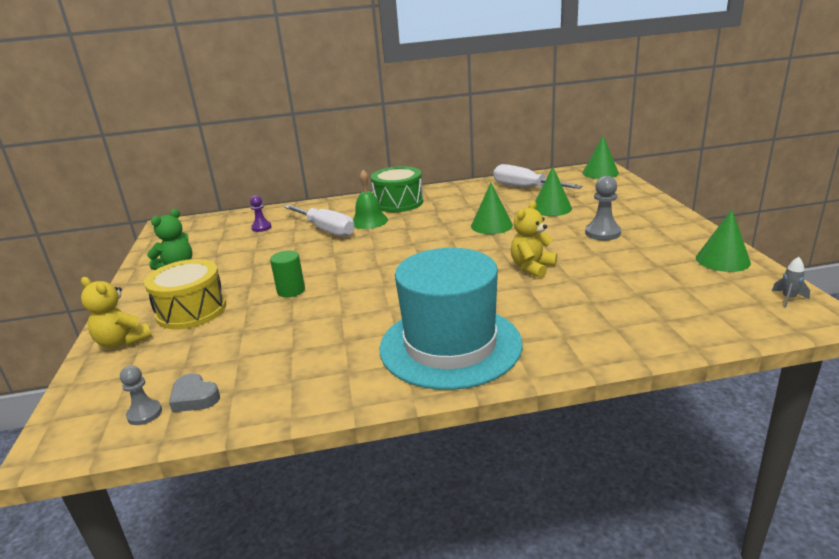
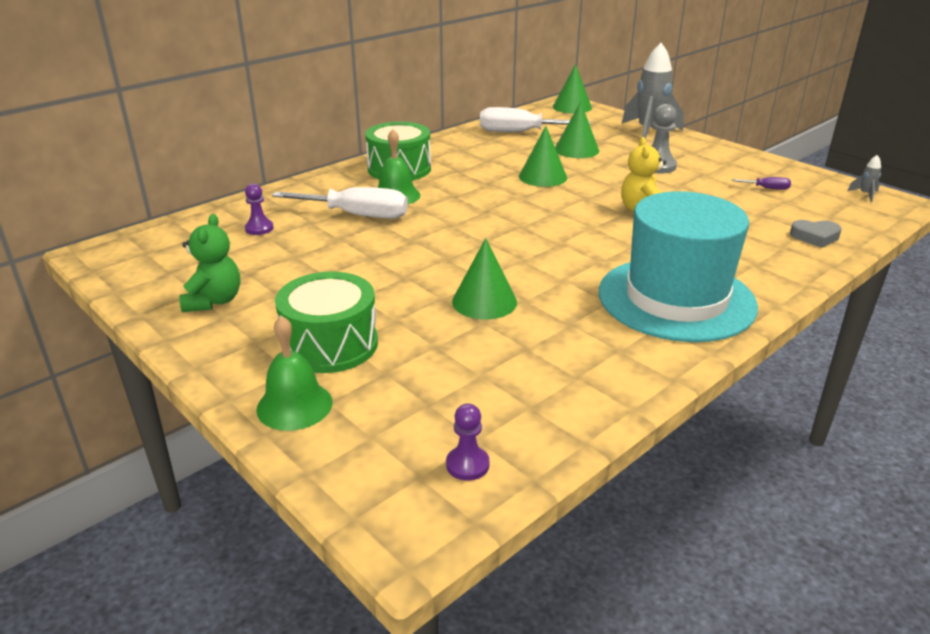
camera: 35 degrees left, 5 degrees up
(122, 342) = (294, 405): yellow teddy bear -> green bell
(144, 414) = (467, 465): grey pawn -> purple pawn
(191, 310) = (330, 344): yellow drum -> green drum
(194, 397) = (499, 428): grey heart -> grey heart (815, 237)
(291, 291) = (425, 290): green cylinder -> none
(639, 203) = (649, 132): none -> grey rocket
(682, 271) = (767, 188): none -> purple screwdriver
(722, 260) = (782, 173): green cone -> green cone (484, 301)

